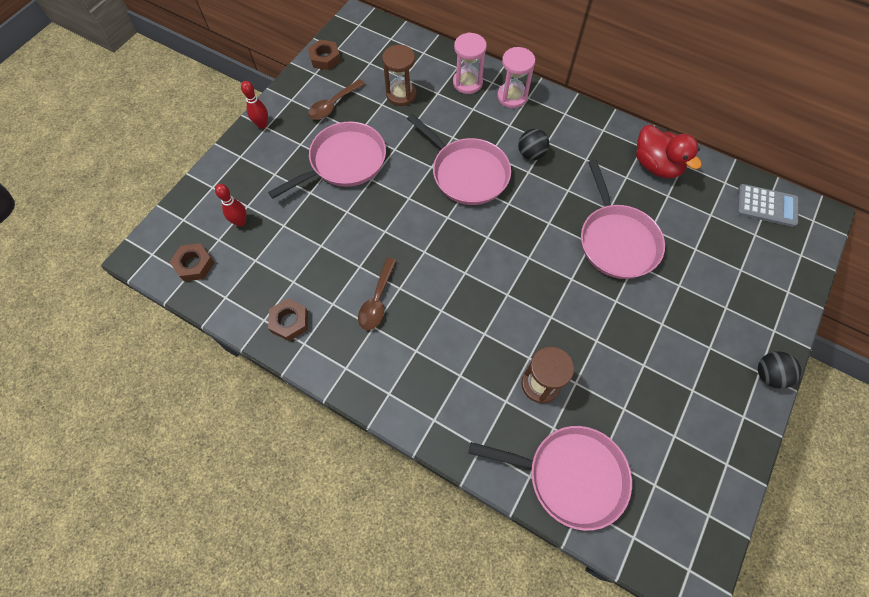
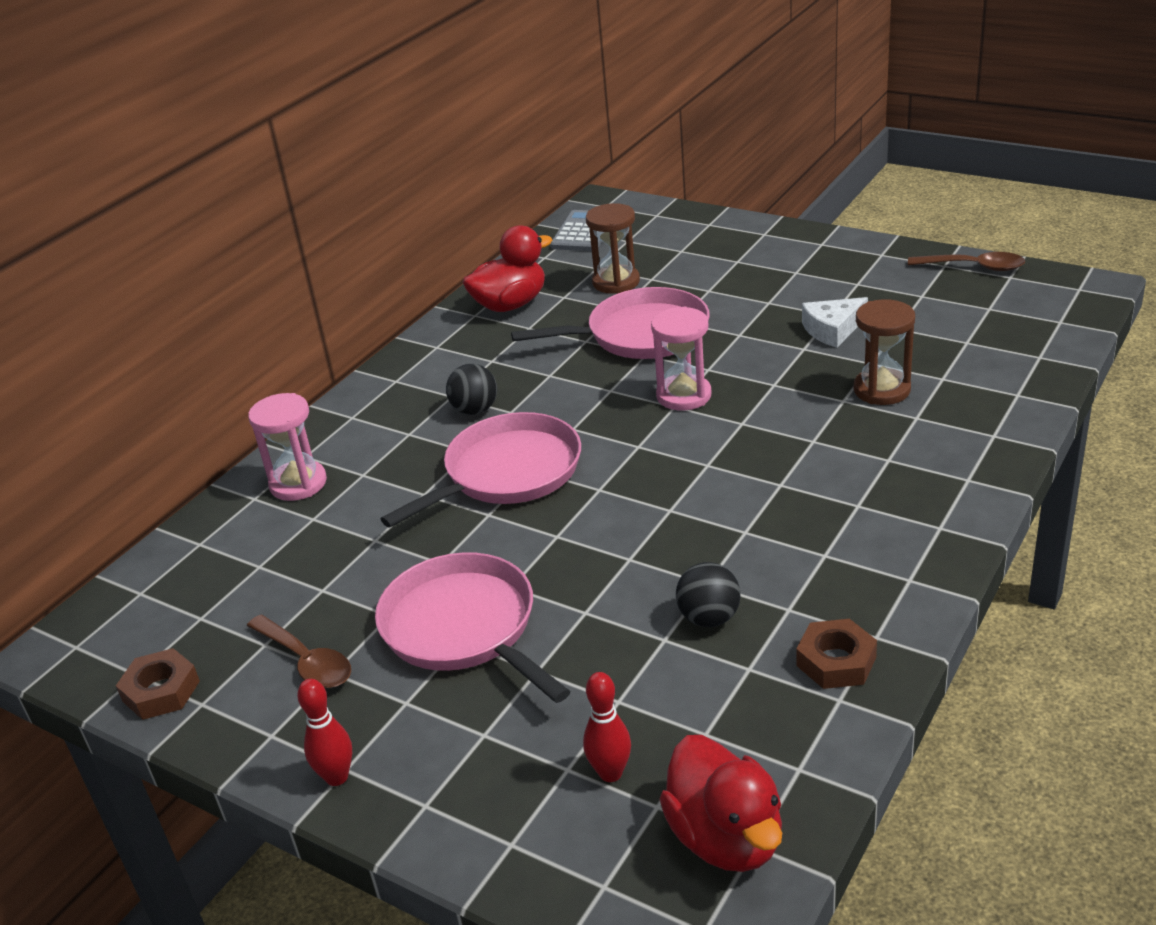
camera: 85 degrees left, 30 degrees down
(194, 265) = (726, 838): brown nut -> red duck
(377, 300) = (773, 554): brown spoon -> brown spoon (974, 267)
(401, 94) = (304, 565): brown hourglass -> brown hourglass (616, 282)
(512, 97) = (346, 433): pink hourglass -> pink hourglass (684, 395)
(570, 476) = (1003, 364): pink pan -> none
(622, 363) = (833, 330): none -> white cheese
(768, 375) = (823, 239): black ball -> black ball (709, 618)

